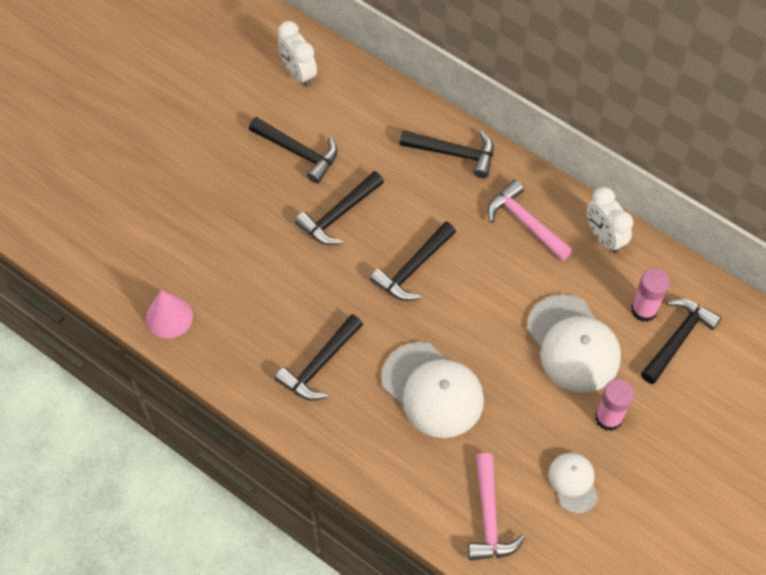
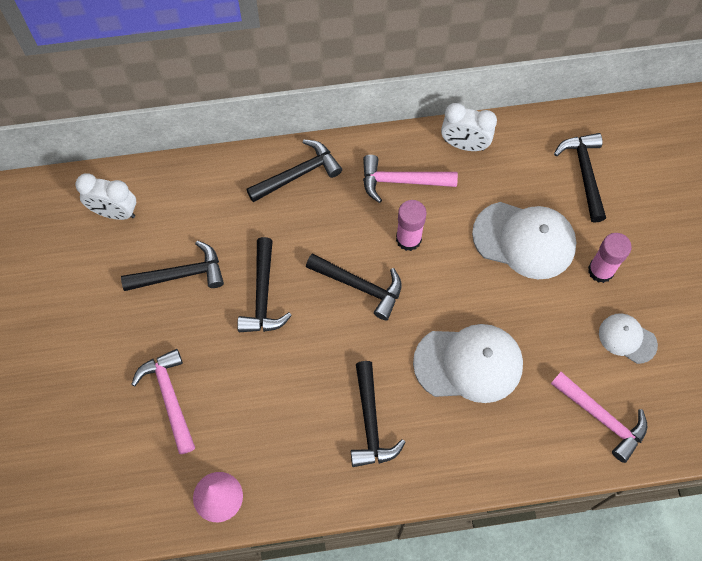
camera: 45 degrees left, 5 degrees up
(206, 226) = (170, 397): none -> pink hammer
(413, 268) = (359, 286): black hammer -> black hammer turned 60 degrees counterclockwise
(644, 310) = (543, 173): pink glue stick -> pink glue stick (408, 239)

